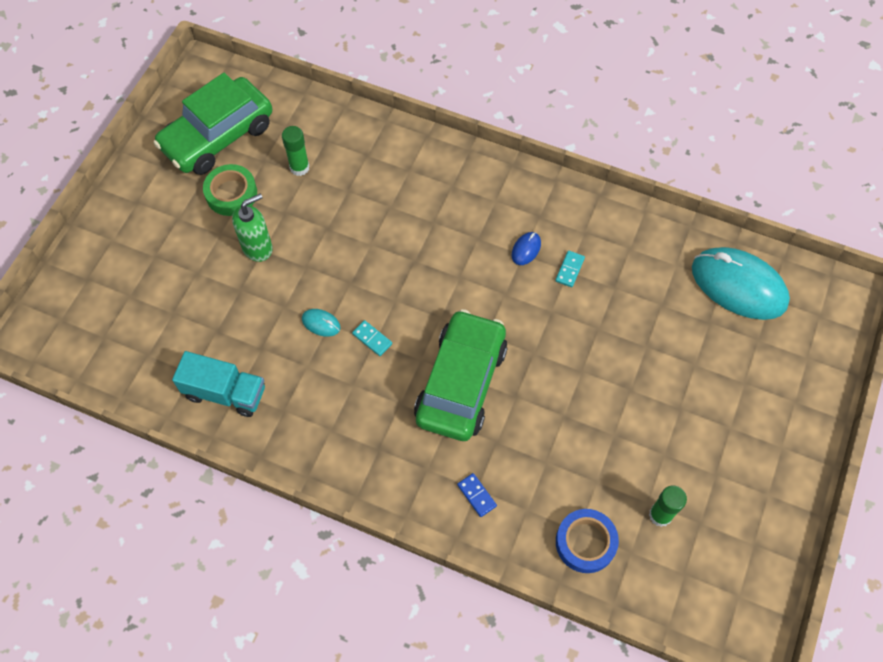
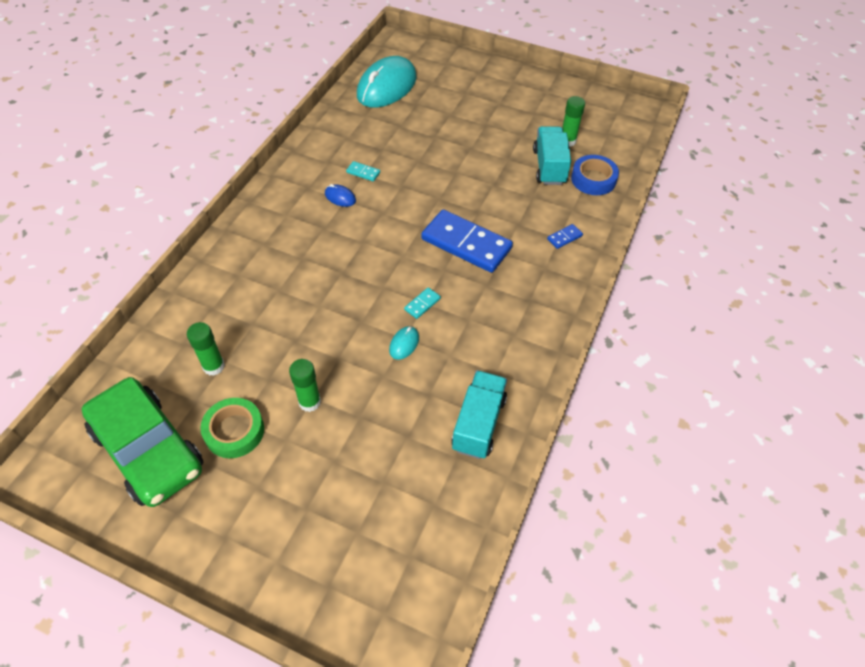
camera: 90 degrees left, 10 degrees down
(257, 247) = (309, 402): green soap dispenser -> green glue stick
(461, 383) = (466, 243): green car -> blue domino
(604, 486) = (549, 167): none -> turquoise truck

